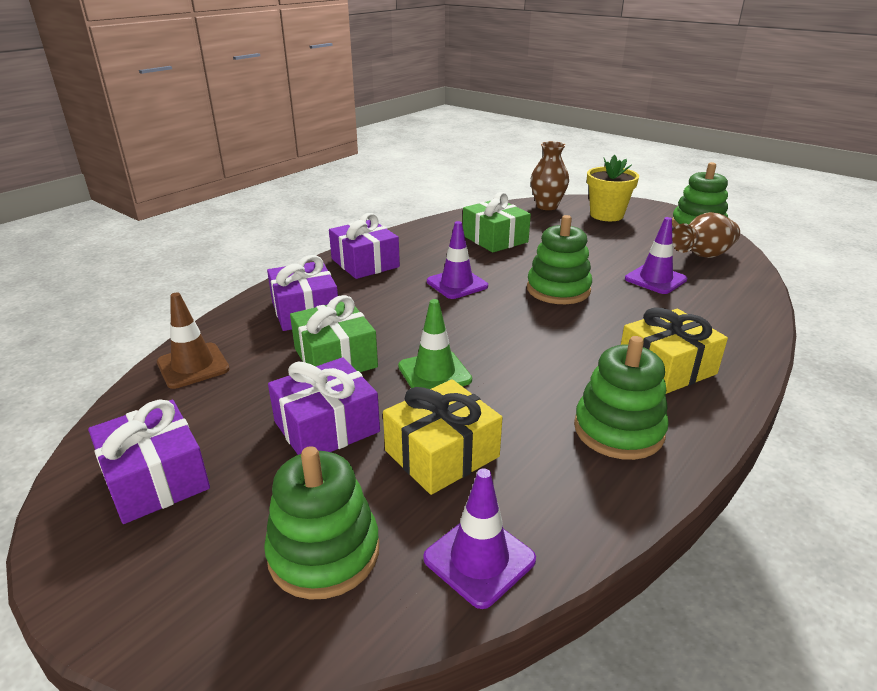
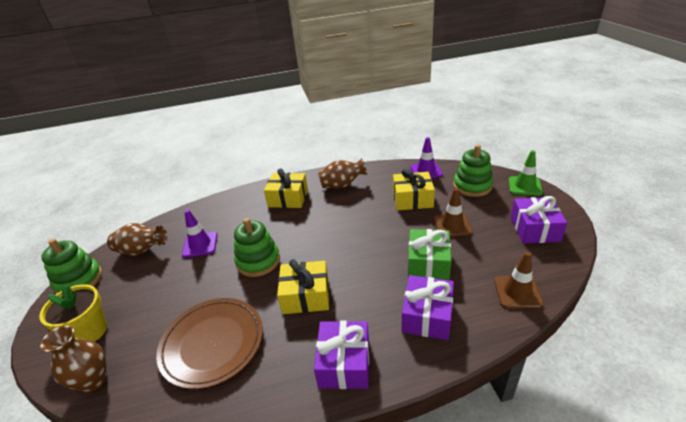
camera: 140 degrees left, 5 degrees up
(327, 427) = (452, 225): purple gift -> brown traffic cone
(434, 373) = (385, 233): green traffic cone -> green traffic cone (525, 186)
(457, 284) = (306, 296): purple traffic cone -> yellow gift
(495, 239) = (212, 343): green gift -> brown plate
(618, 430) = (342, 185): green stacking toy -> brown vase

